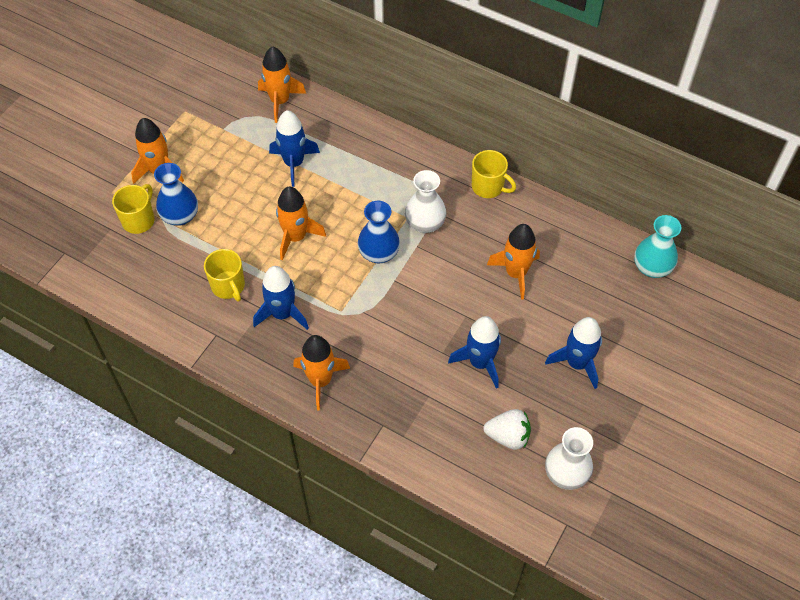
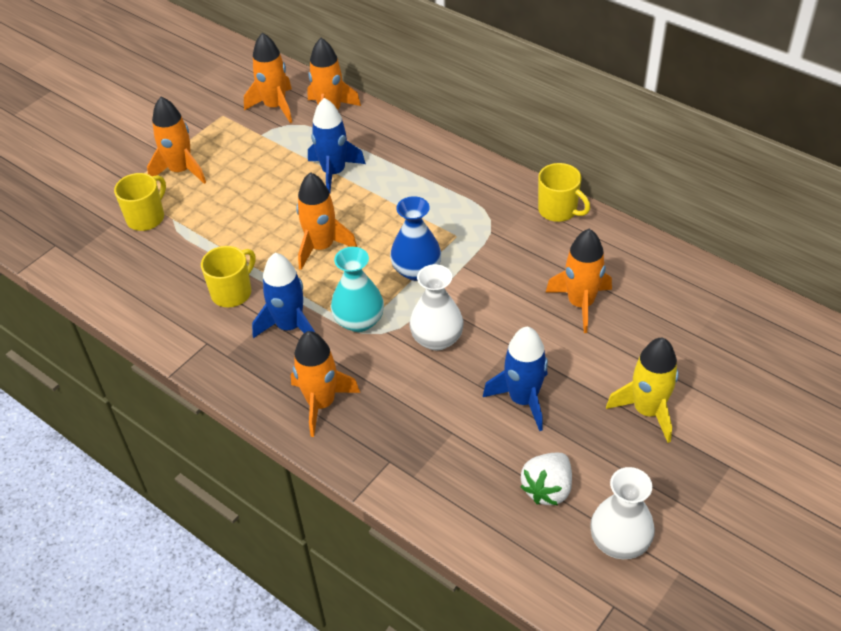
camera: 10 degrees right, 10 degrees down
(180, 216) = (193, 217): blue vase -> none
(228, 286) = (232, 292): yellow mug -> yellow mug turned 120 degrees counterclockwise
(230, 99) = (275, 106): none -> orange rocket
(425, 223) = (477, 243): white vase -> white vase (437, 339)
(508, 436) = (547, 489): white strawberry -> white strawberry turned 105 degrees clockwise
(577, 363) = (647, 411): blue rocket -> yellow rocket
(652, 267) = (753, 309): turquoise vase -> turquoise vase (359, 321)

